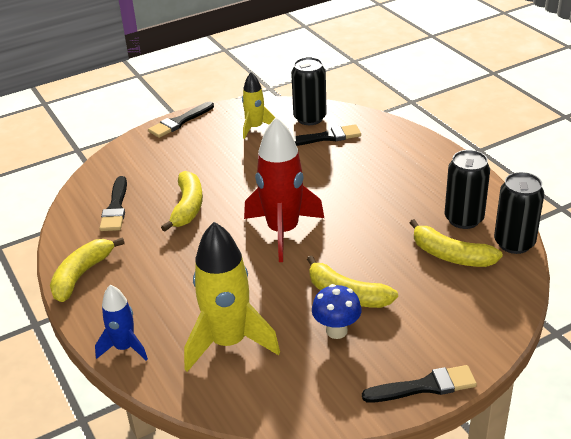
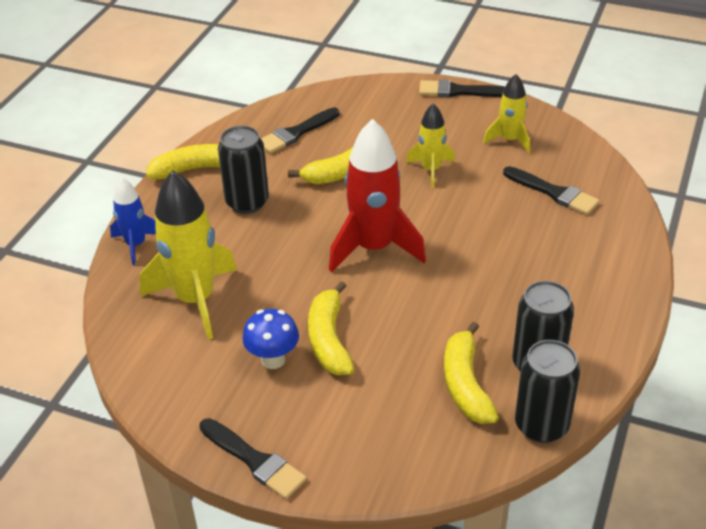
camera: 50 degrees right, 5 degrees up
(239, 171) = (431, 170): none -> yellow rocket
(310, 118) = (572, 164): black can -> black can (247, 202)

